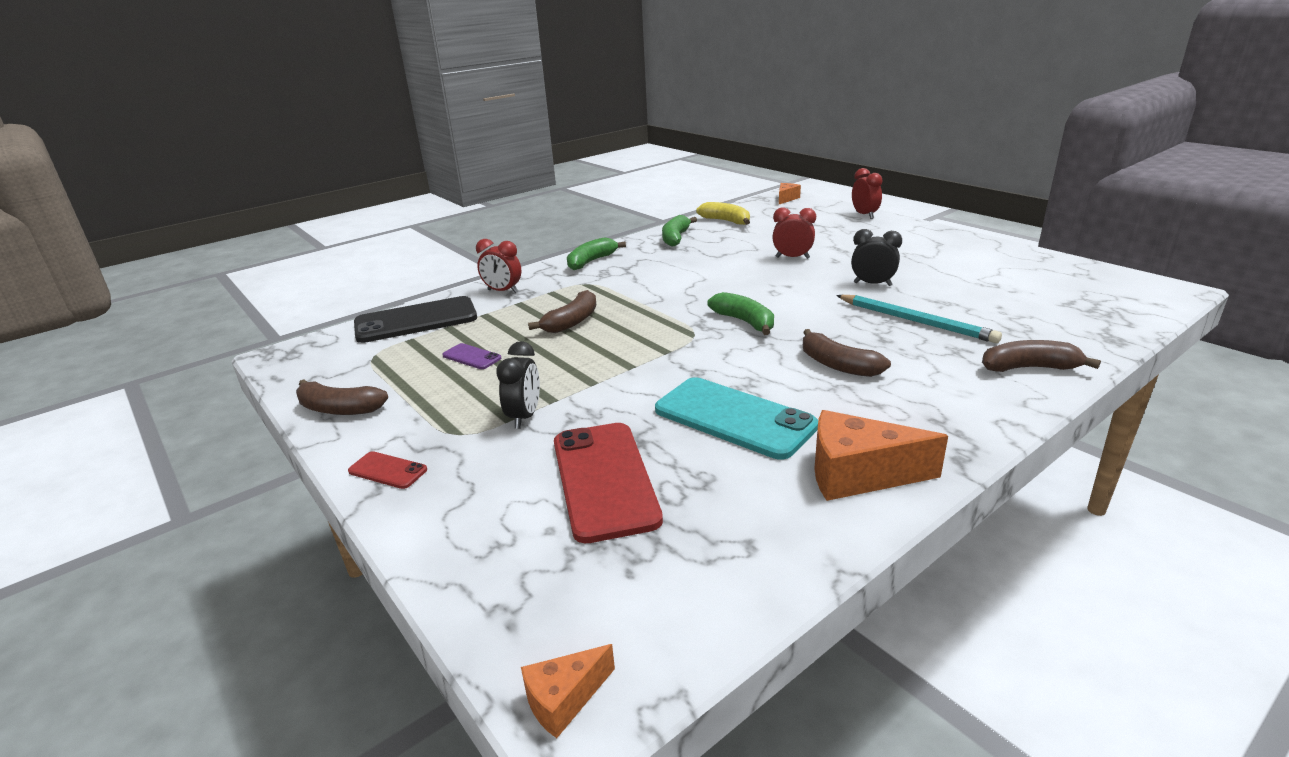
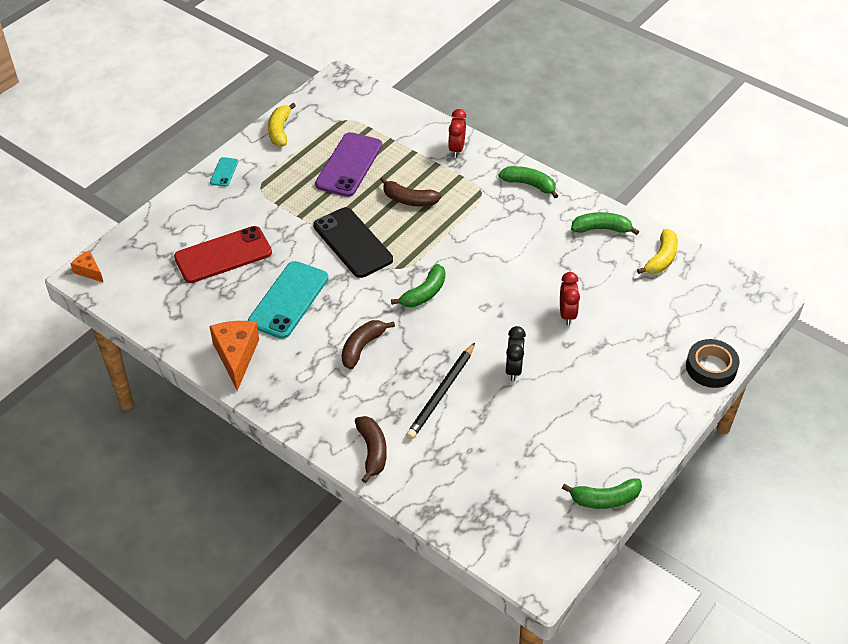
camera: 75 degrees right, 20 degrees up
(339, 409) = (280, 130): brown banana -> yellow banana
(387, 470) = (224, 172): red phone -> turquoise phone
(416, 321) = (398, 121): black phone -> black phone (352, 243)
(471, 357) = (349, 165): purple phone -> purple phone, size x2.19
(524, 417) = (280, 209): black clock -> none
(786, 199) = (753, 301): orange cheese -> none
(864, 215) = (711, 367): red clock -> black tape
(915, 321) = (441, 393): turquoise pencil -> black pencil
(1042, 258) = (605, 499): none -> green banana

